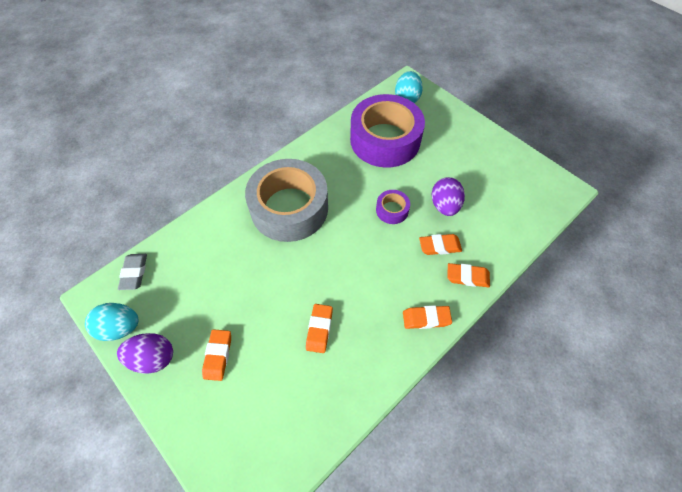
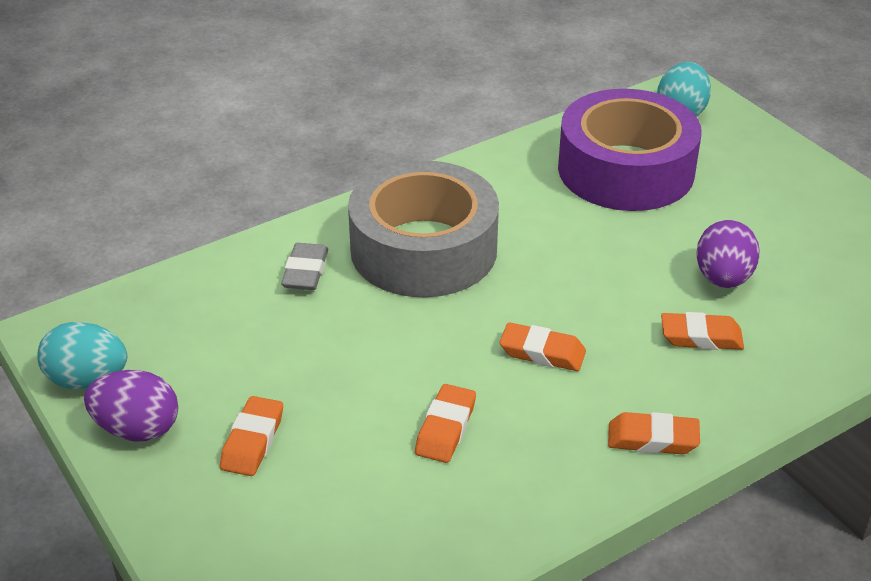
camera: 10 degrees right, 20 degrees down
(134, 273) = (126, 308): grey eraser -> grey eraser (305, 272)
(392, 210) = (618, 274): purple tape -> none
(467, 277) = (747, 388): orange eraser -> orange eraser (542, 352)

